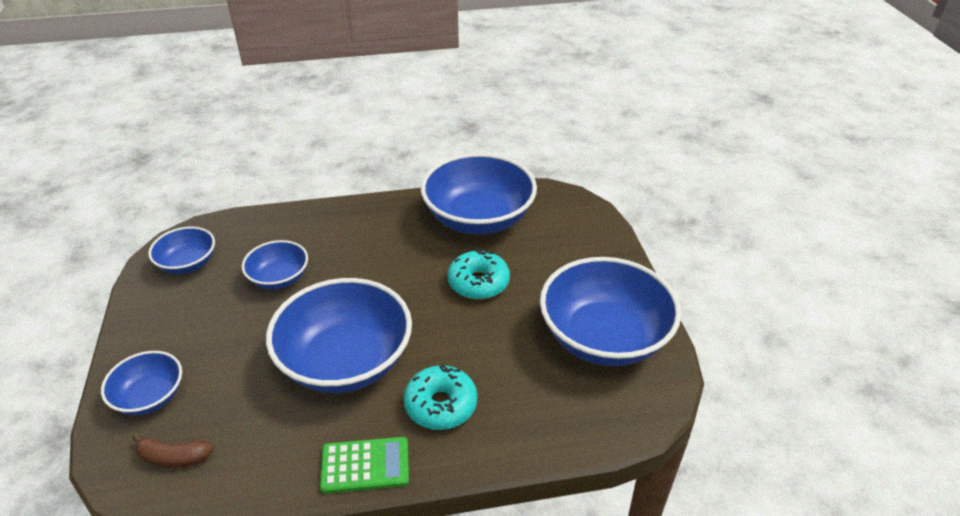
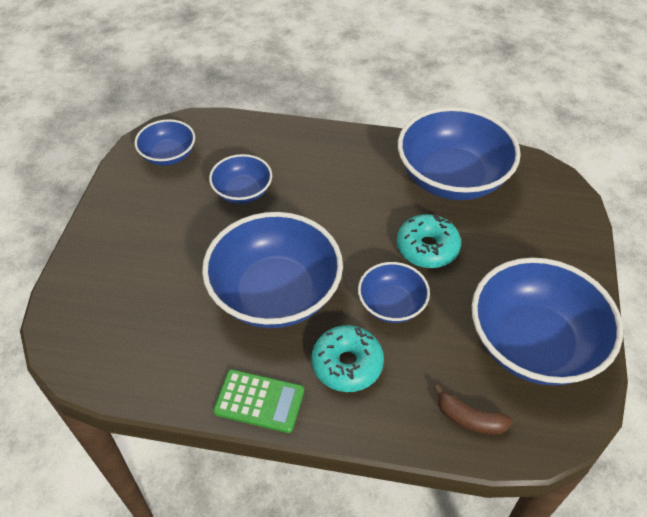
camera: 20 degrees right, 10 degrees up
(150, 397) = (101, 276): blue bowl -> blue bowl (391, 304)
(174, 457) = (103, 339): brown banana -> brown banana (469, 418)

